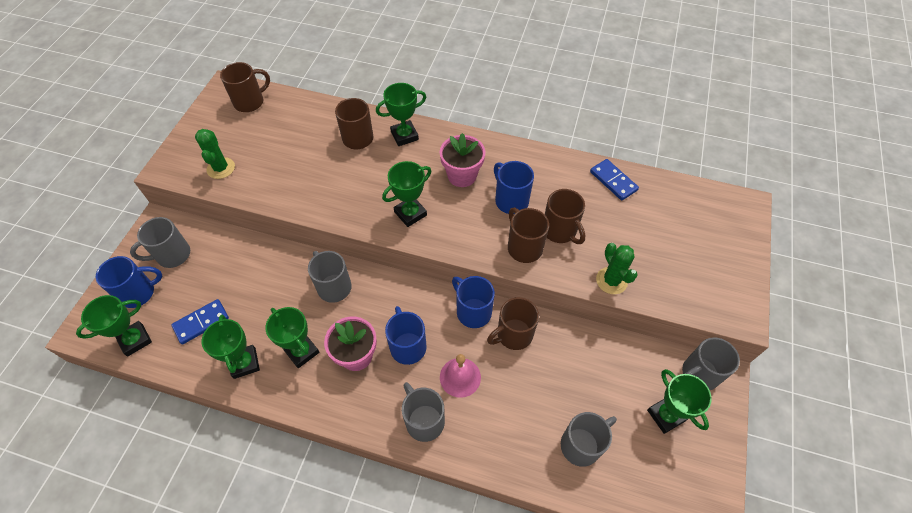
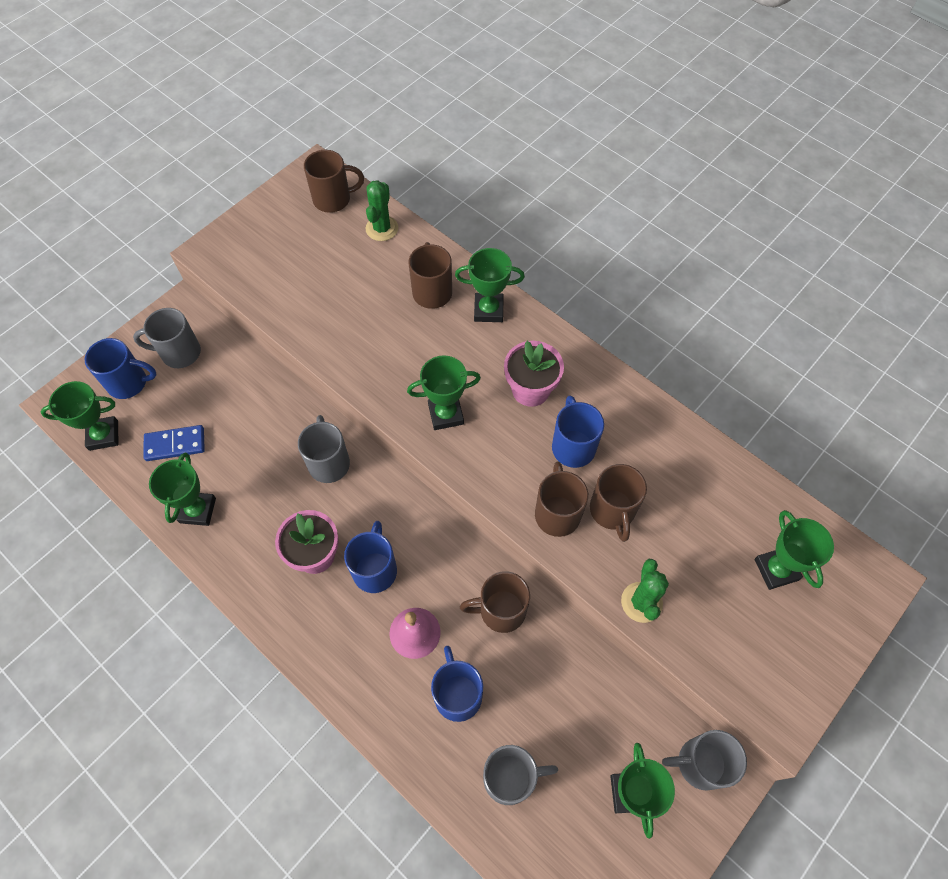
camera: 25 degrees right, 5 degrees up
(221, 168) = (265, 273): green cactus -> green cactus (382, 228)
(301, 351) = (261, 524): green trophy -> green trophy (776, 569)
(424, 420) = (351, 663): grey mug -> none
(473, 311) = (468, 561): blue mug -> blue mug (457, 694)
(613, 181) = (717, 473): blue domino -> none

